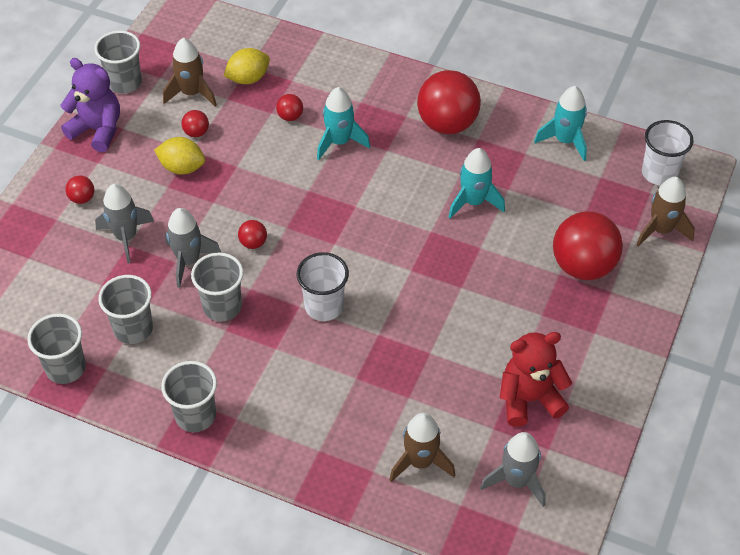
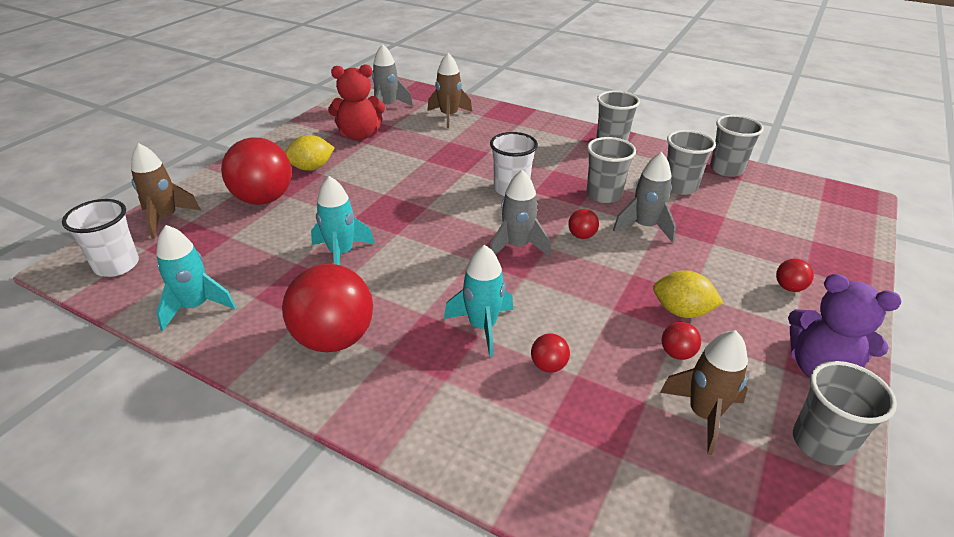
camera: 175 degrees left, 15 degrees down
(126, 237) = (718, 249): grey rocket -> grey rocket (517, 246)
(248, 78) = (619, 433): yellow lemon -> yellow lemon (311, 168)

